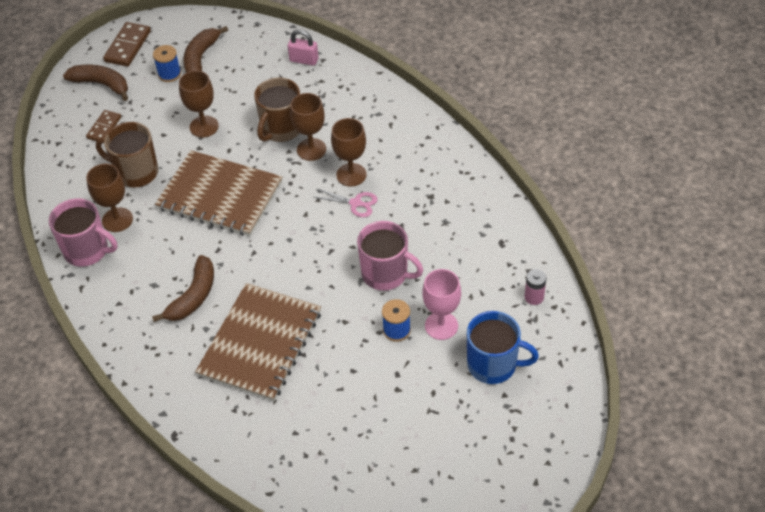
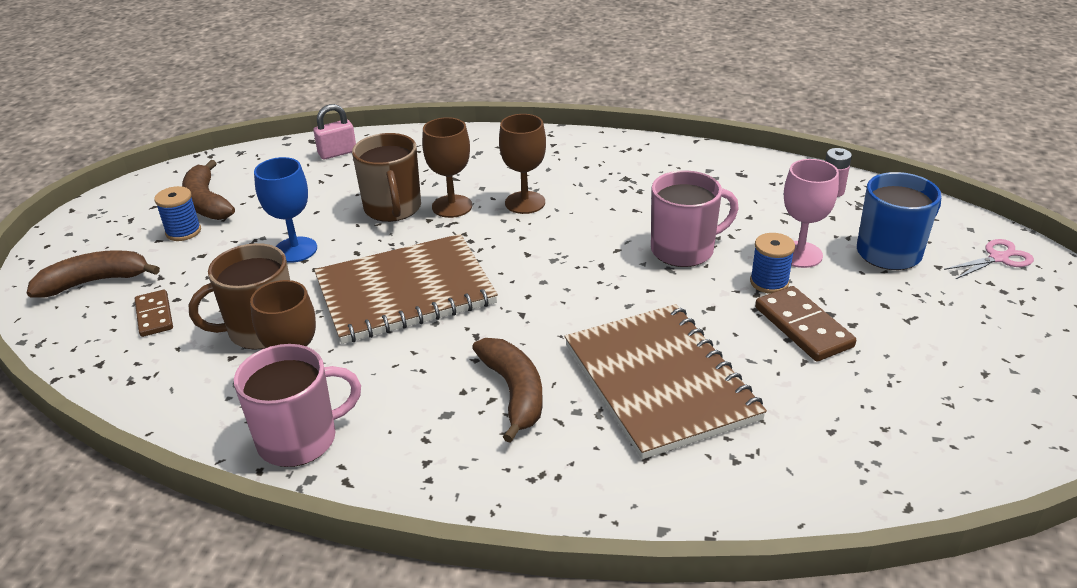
camera: 45 degrees left, 15 degrees down
(127, 46) = (88, 236): brown domino -> brown domino (803, 327)
(204, 126) = (295, 250): brown goblet -> blue goblet
(356, 203) = (565, 219): pink scissors -> pink scissors (998, 258)

